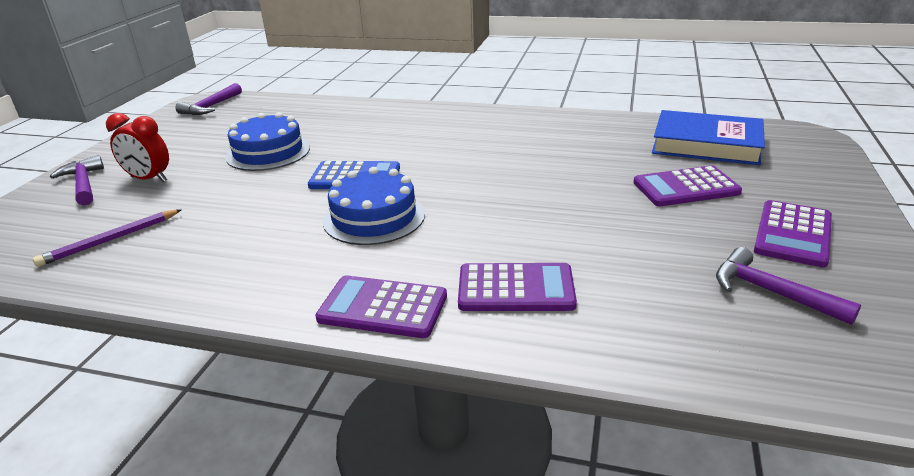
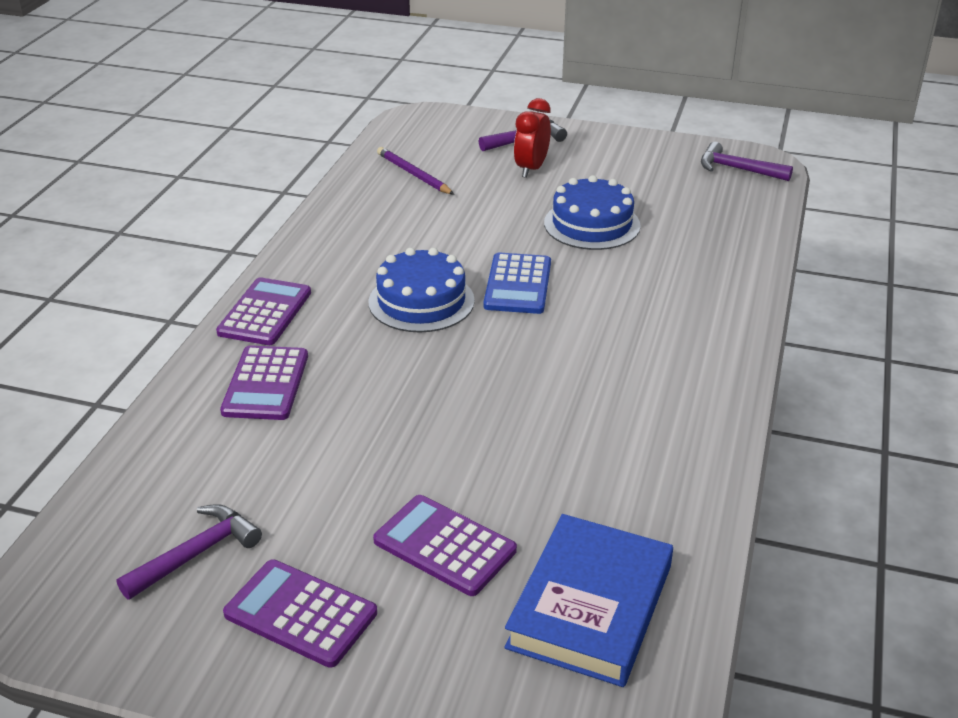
camera: 90 degrees right, 5 degrees up
(685, 187) = (445, 545): purple calculator -> purple calculator turned 45 degrees counterclockwise

